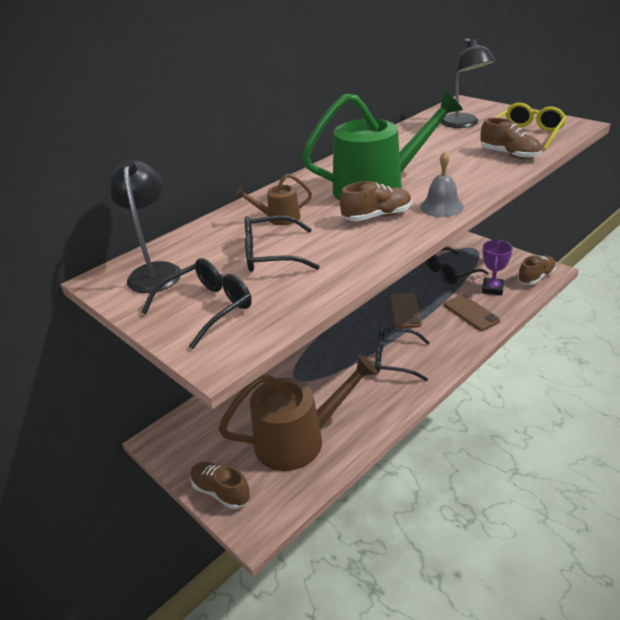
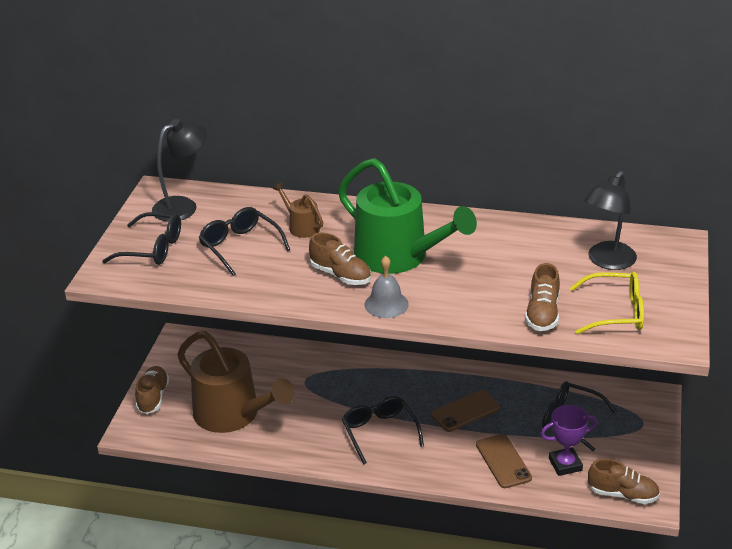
camera: 55 degrees right, 0 degrees up
(471, 313) = (503, 461): brown phone -> brown phone turned 45 degrees counterclockwise

